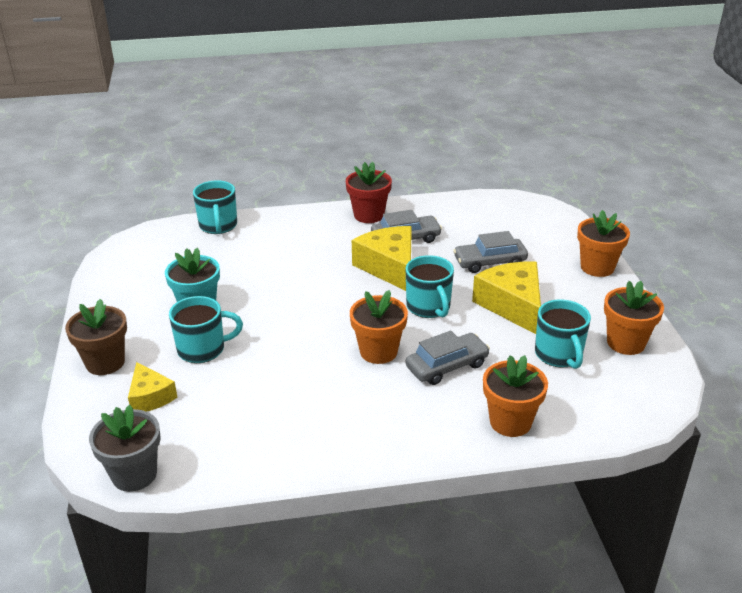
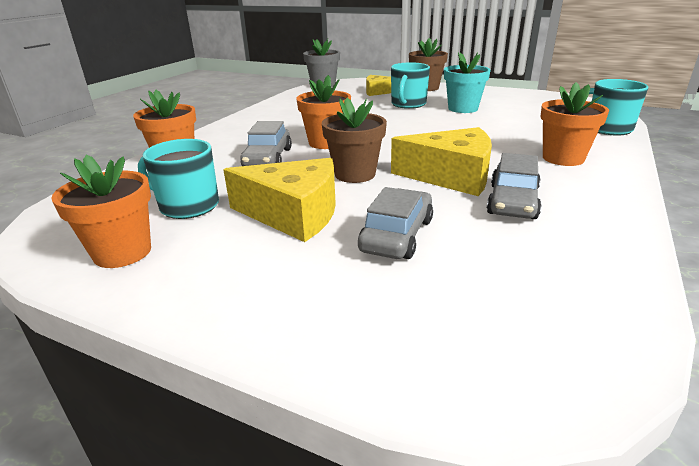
camera: 125 degrees right, 5 degrees down
(369, 215) = (598, 196): red flower pot -> none
(429, 307) = (355, 174): turquoise mug -> brown flower pot
(597, 267) = (268, 326): orange flower pot -> orange flower pot (563, 158)

